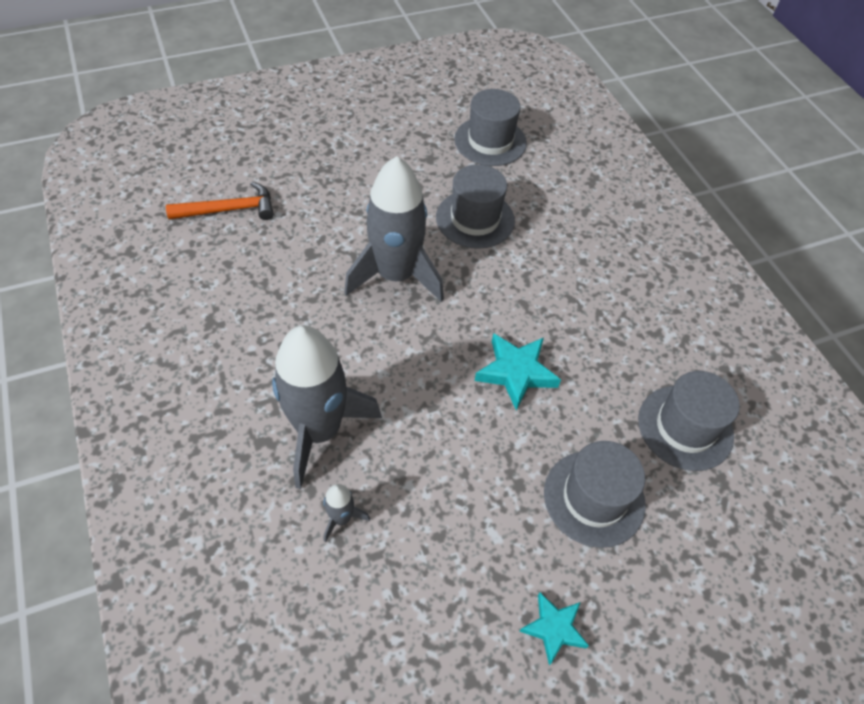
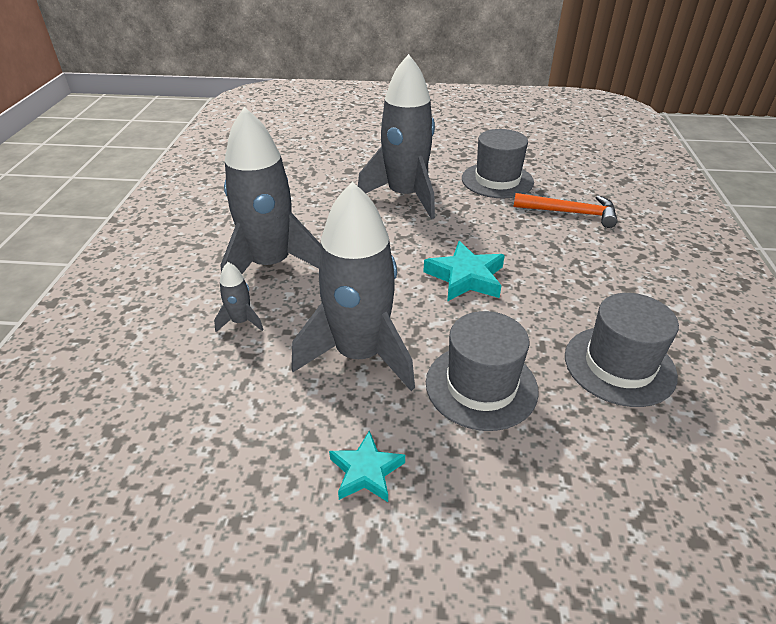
camera: 30 degrees right, 15 degrees down
(229, 210) = (310, 138): orange hammer -> orange hammer (570, 213)
(476, 508) = (360, 354): none -> grey rocket
(490, 141) = (543, 142): grey hat -> none

